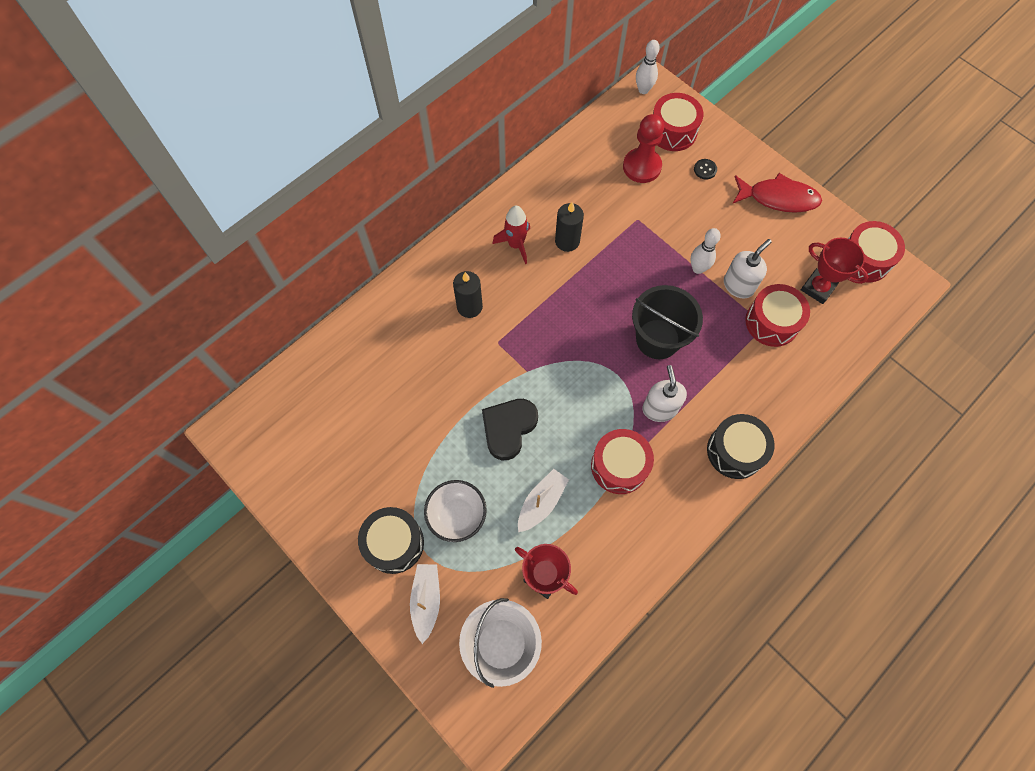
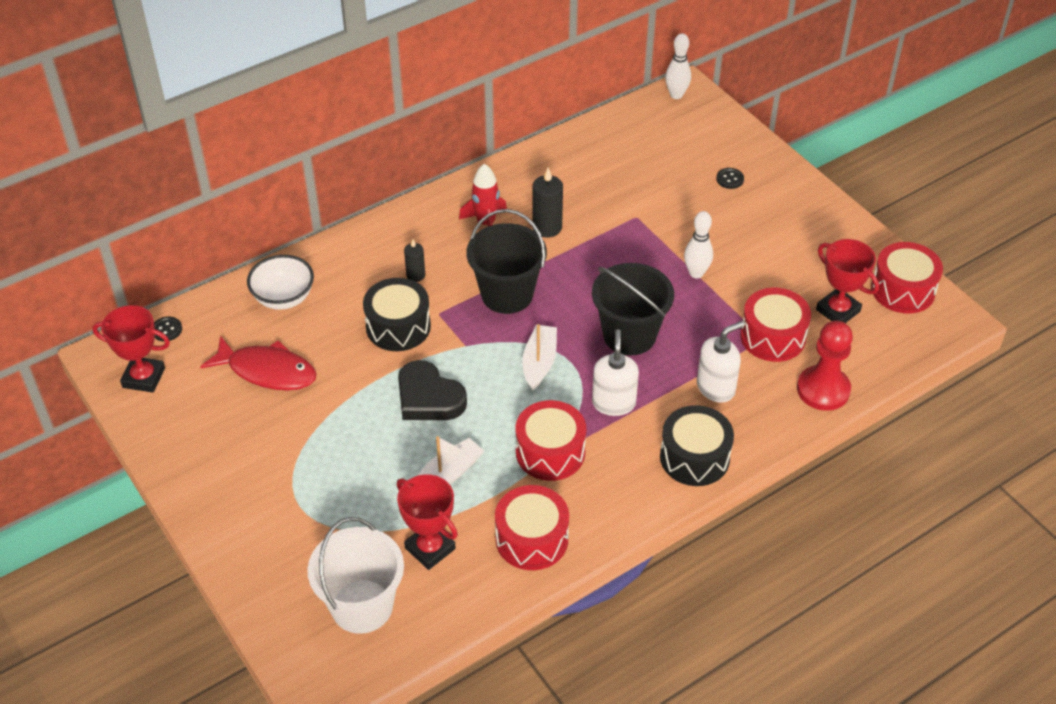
camera: 10 degrees right, 20 degrees down
(265, 448) = (144, 378): none -> red trophy
(273, 396) = (167, 330): none -> black button
(394, 543) = (264, 489): black drum -> black drum (398, 326)
(426, 600) = (286, 550): white boat -> white boat (539, 362)
(457, 515) = (345, 473): white bowl -> white bowl (284, 298)
(469, 307) = (415, 275): black candle -> black candle, size x0.62
(508, 428) = (428, 397): black heart -> black heart turned 90 degrees counterclockwise
(549, 314) = (507, 294): none -> black bucket
(642, 167) = (655, 167): red pawn -> red pawn (823, 390)
(673, 131) = (701, 138): red drum -> red drum (532, 539)
(738, 285) = (741, 296): white soap dispenser -> white soap dispenser (716, 388)
(778, 198) = (812, 217): red fish -> red fish (267, 371)

